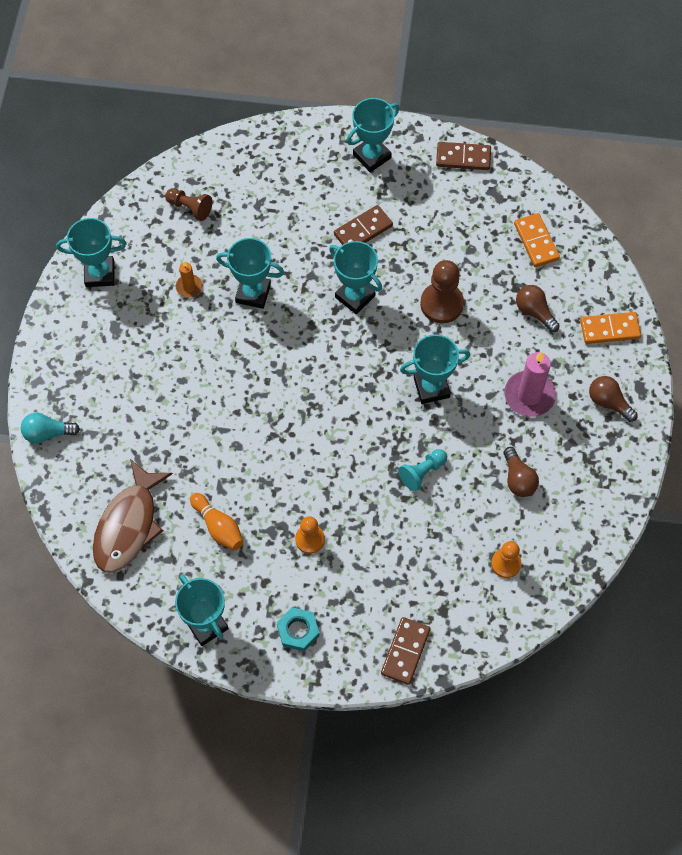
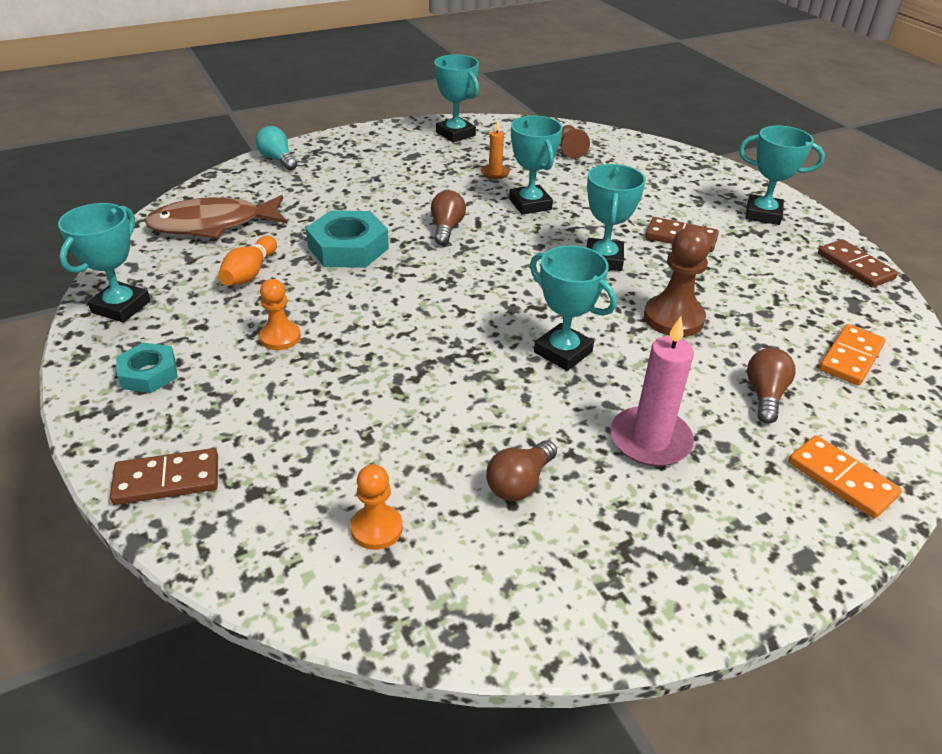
camera: 55 degrees right, 25 degrees down
(228, 447) = (348, 248): none -> turquoise nut
(422, 473) = (444, 389): turquoise pawn -> none
(608, 402) = (738, 530): brown light bulb -> brown light bulb (446, 228)

